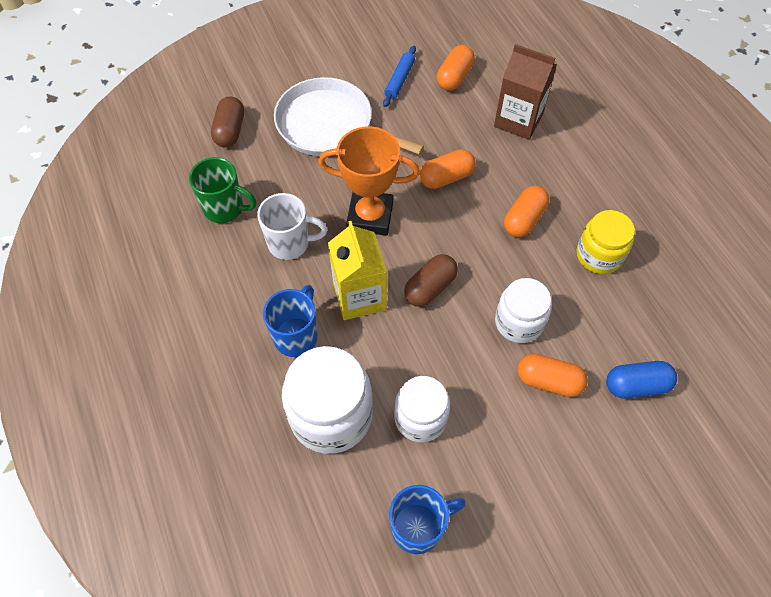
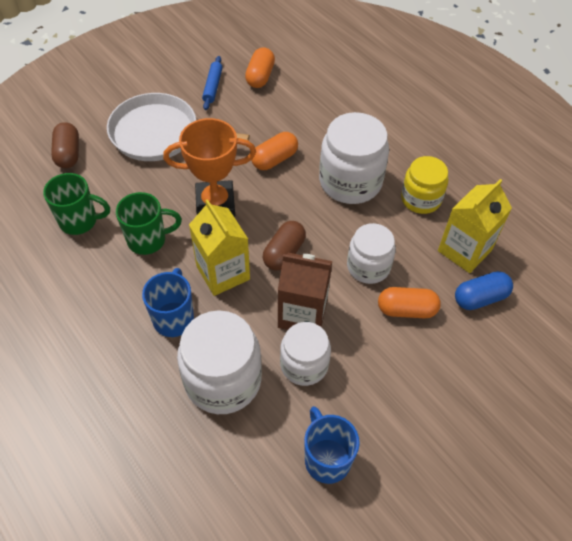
camera: 15 degrees left, 5 degrees down
(290, 243) = (148, 240): white mug -> green mug
(418, 527) = (326, 459): blue mug -> blue mug turned 75 degrees counterclockwise
(518, 120) = (324, 102): brown carton -> brown carton (302, 314)
(524, 219) = (350, 182): orange capsule -> white jar
(633, 326) = (464, 250): none -> yellow carton

